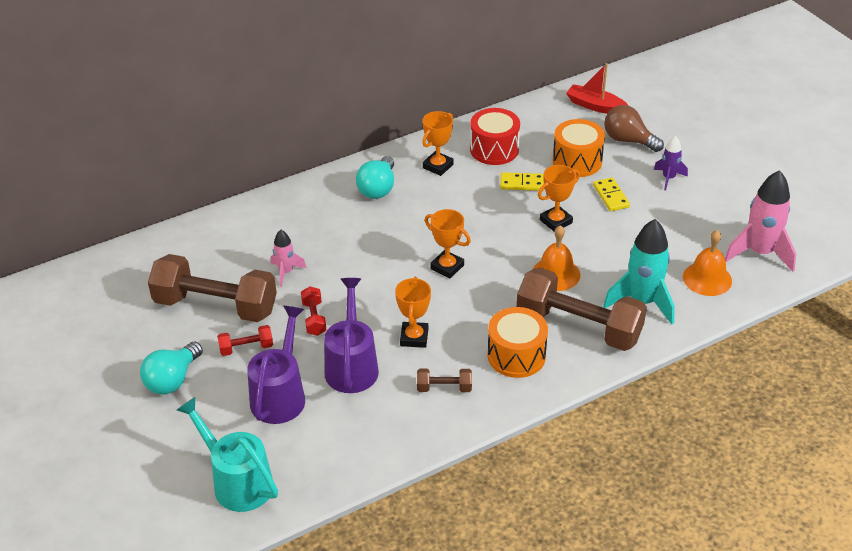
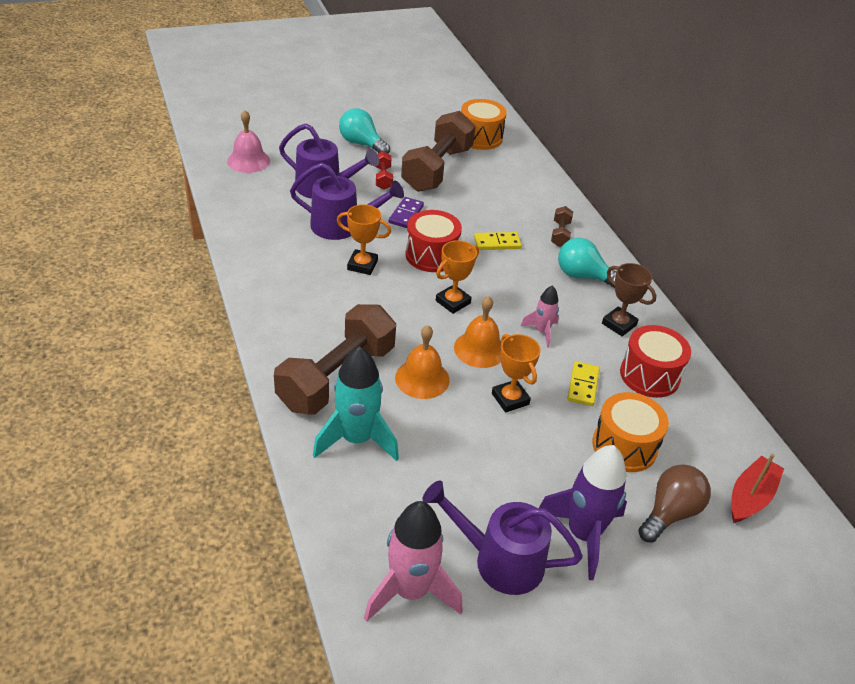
camera: 95 degrees right, 0 degrees up
(237, 481) = (248, 161): turquoise watering can -> pink bell
(286, 272) = (469, 207): pink rocket -> pink rocket (541, 332)
(314, 318) = (406, 214): red dumbbell -> purple domino
(380, 290) = (431, 255): none -> red drum
(438, 166) = (619, 324): orange trophy -> brown trophy
(444, 388) = (293, 272): brown dumbbell -> brown dumbbell (560, 234)
(516, 356) = (314, 324): orange drum -> orange drum (480, 137)
(611, 196) = (550, 462): yellow domino -> yellow domino (497, 243)
(668, 178) = (583, 534): purple rocket -> purple rocket, size x1.86
(707, 278) = (377, 514): orange bell -> orange bell (480, 349)
(711, 215) = (498, 560): none -> purple watering can

